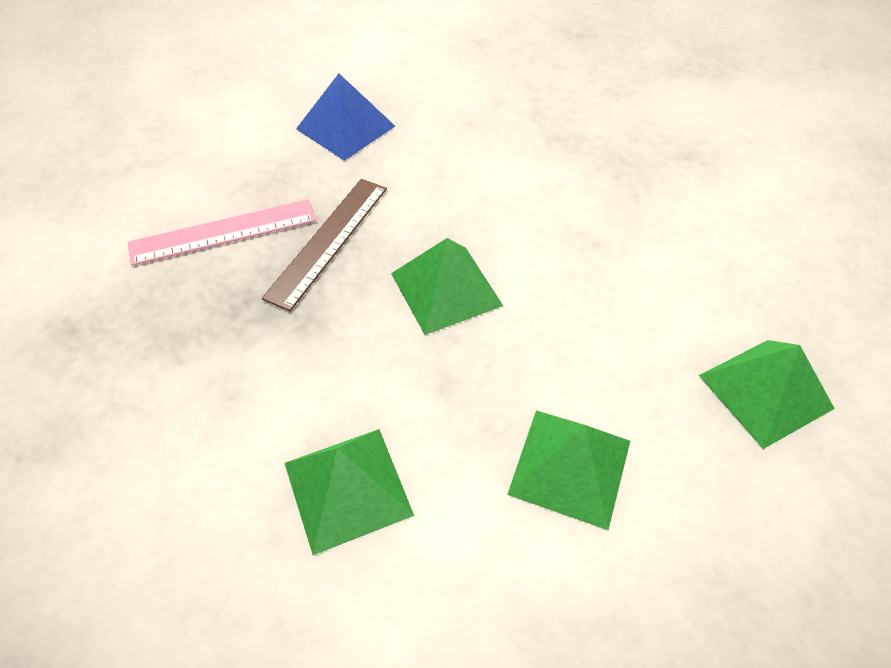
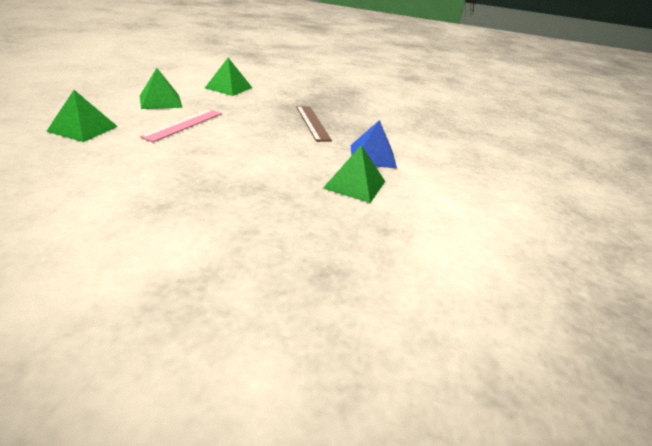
camera: 135 degrees right, 20 degrees down
(223, 232) = (352, 116): pink ruler -> pink ruler (183, 124)
(446, 289) = (248, 123): green pyramid -> green pyramid (354, 184)

